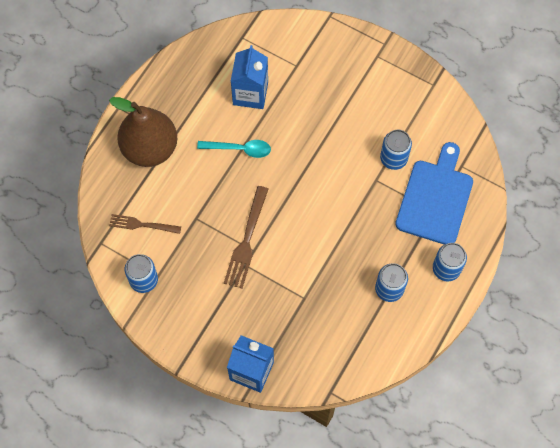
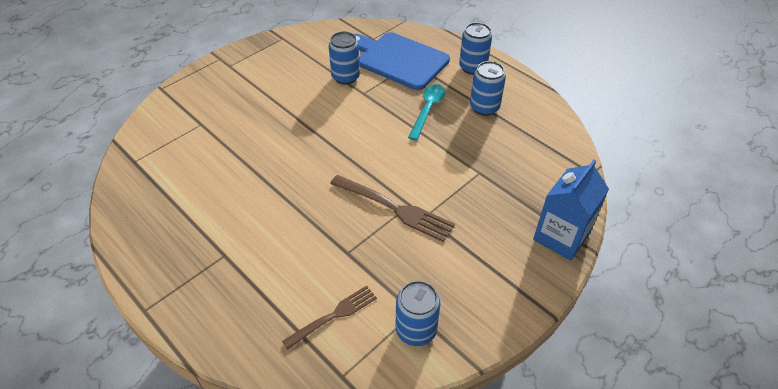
camera: 75 degrees left, 20 degrees down
(142, 225) = (333, 316): brown fork -> brown fork turned 150 degrees counterclockwise
(150, 148) = (226, 284): brown pear -> none
(239, 149) = (275, 192): turquoise spoon -> turquoise spoon (428, 110)
(250, 93) = (210, 168): blue carton -> none

